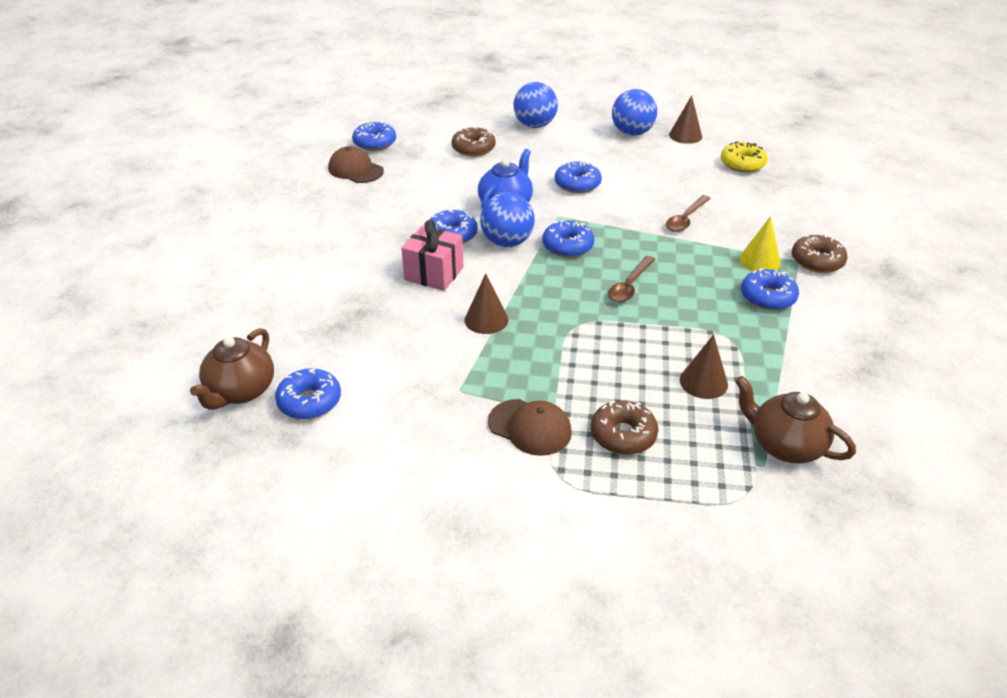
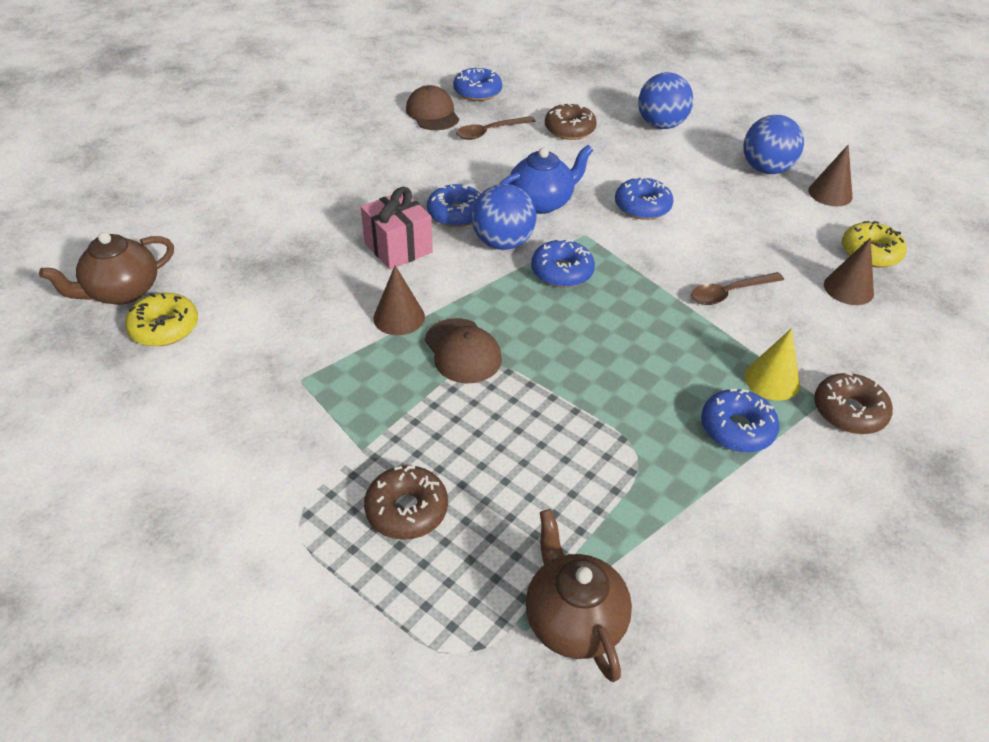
camera: 30 degrees right, 5 degrees up
(309, 401) = (164, 328): blue donut -> yellow donut
(530, 427) = (324, 452): brown cap -> brown cap (462, 351)
(629, 286) = (584, 344): brown spoon -> brown spoon (489, 132)
(703, 382) = (555, 494): brown cone -> brown cone (848, 288)

